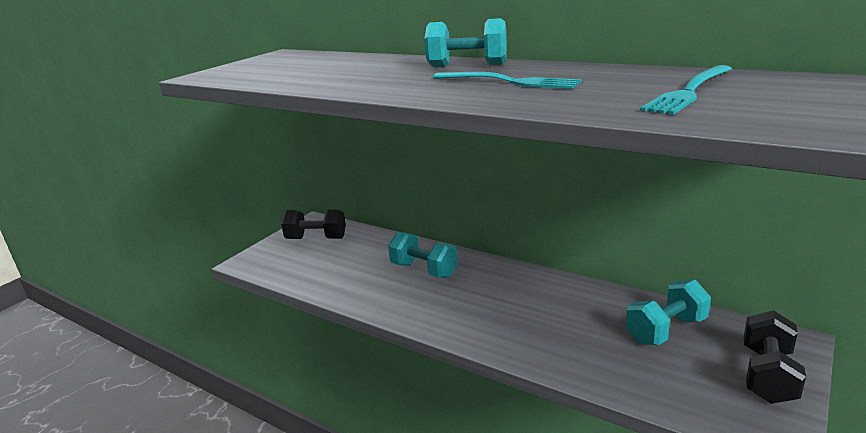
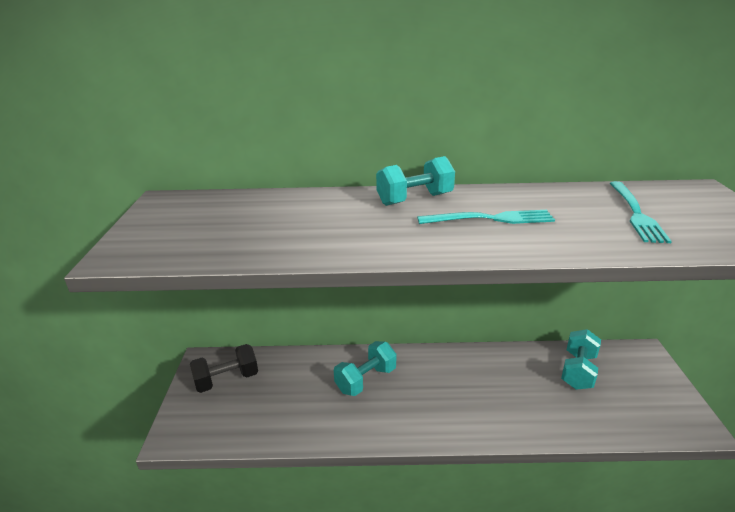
camera: 35 degrees left, 5 degrees up
(424, 270) = (366, 380): turquoise dumbbell -> turquoise dumbbell turned 45 degrees counterclockwise
(768, 375) = (657, 384): black dumbbell -> none

